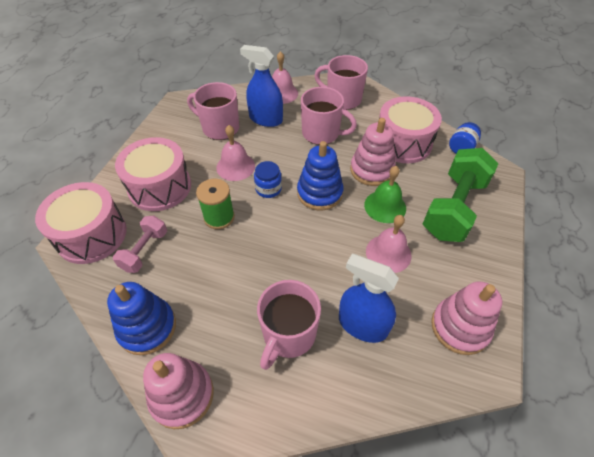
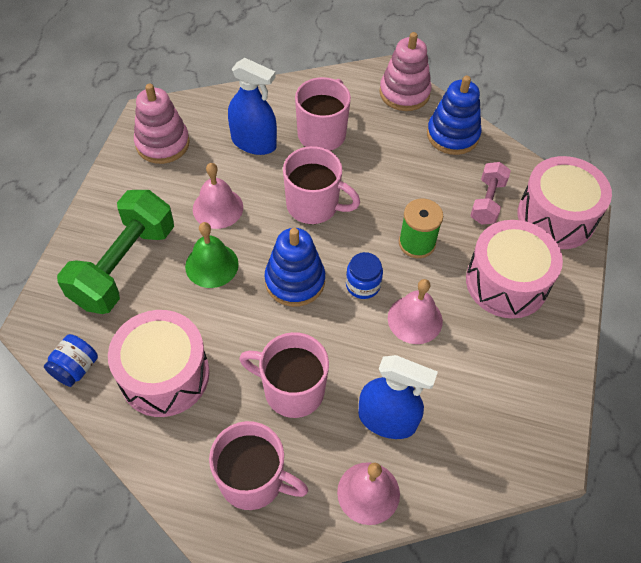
camera: 175 degrees right, 5 degrees up
(219, 128) = (459, 395): pink mug -> pink mug (314, 205)
(371, 170) = (221, 321): pink stacking toy -> none

